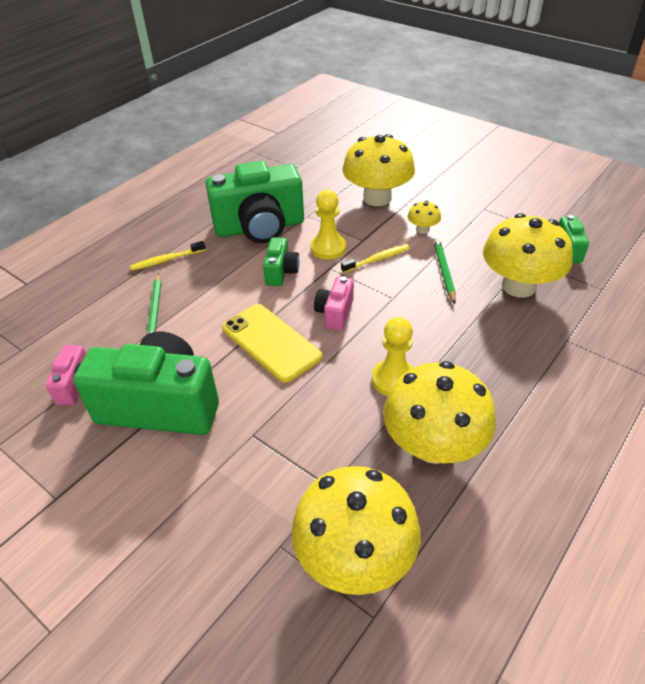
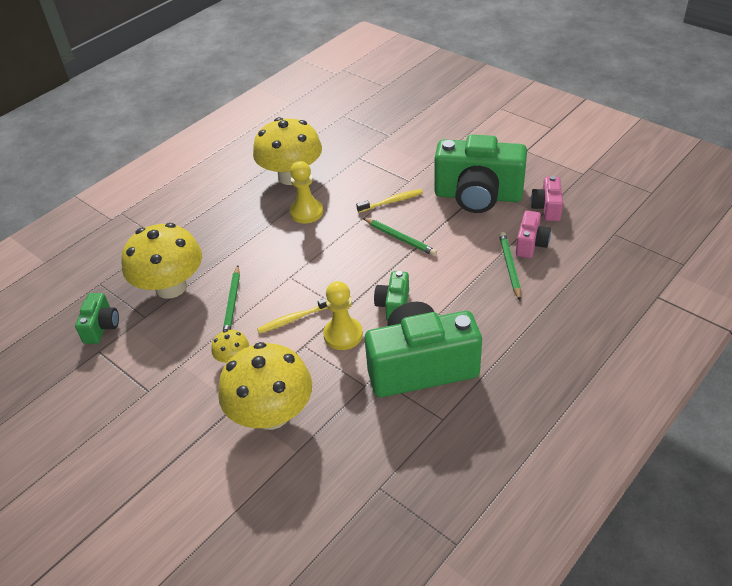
camera: 175 degrees left, 0 degrees up
(167, 260) = (518, 322): yellow toothbrush -> yellow toothbrush (391, 202)
(270, 342) = (400, 238): yellow phone -> green pencil
(335, 313) = (344, 263): pink camera -> pink camera (531, 244)
(355, 557) = (349, 132): yellow mushroom -> none

